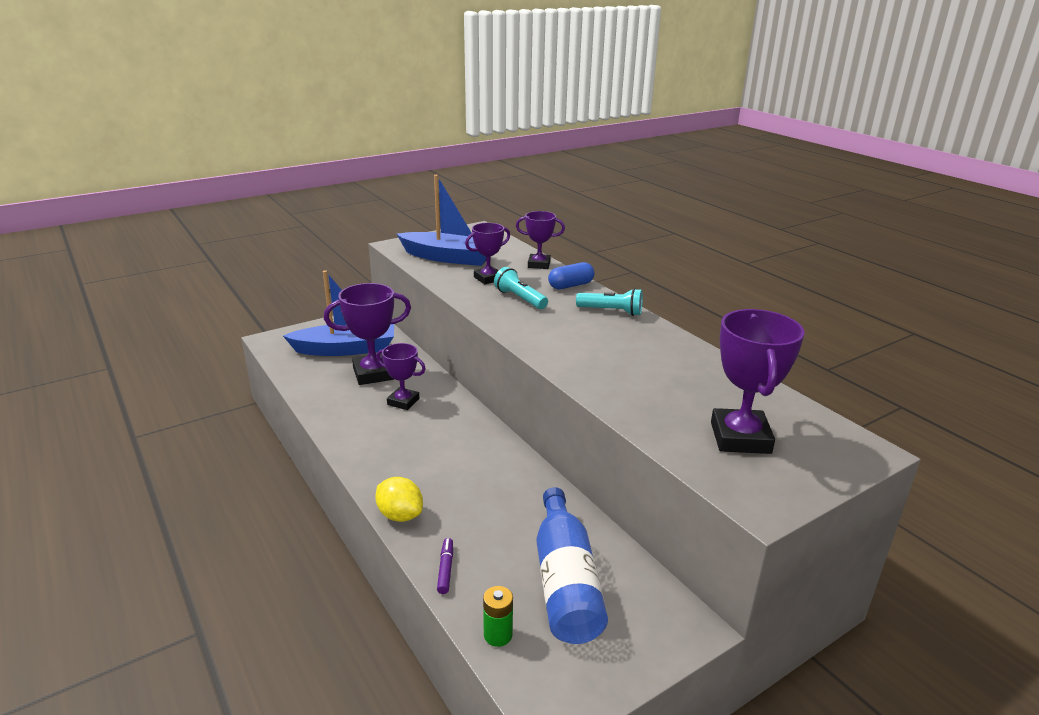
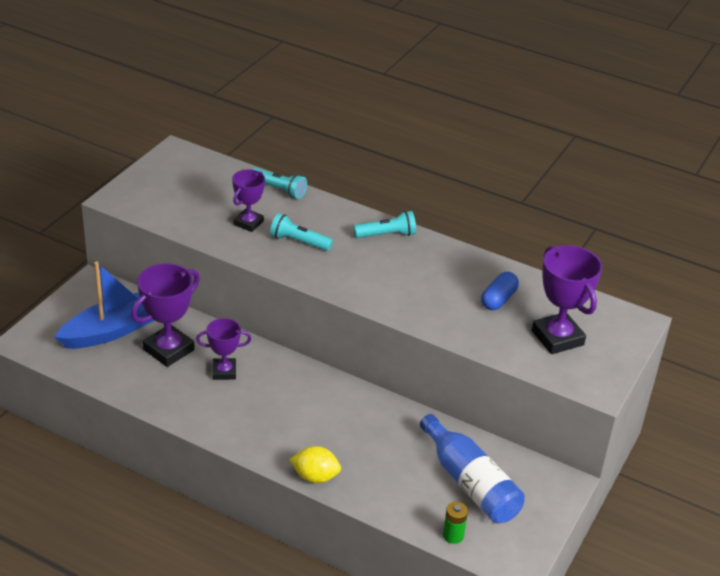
camera: 30 degrees left, 10 degrees up
(446, 569) = (383, 505): purple marker -> none
(449, 258) = (186, 204): blue boat -> none
(539, 264) = (279, 190): purple trophy -> turquoise flashlight
(571, 286) = (329, 211): blue capsule -> blue capsule (498, 299)

